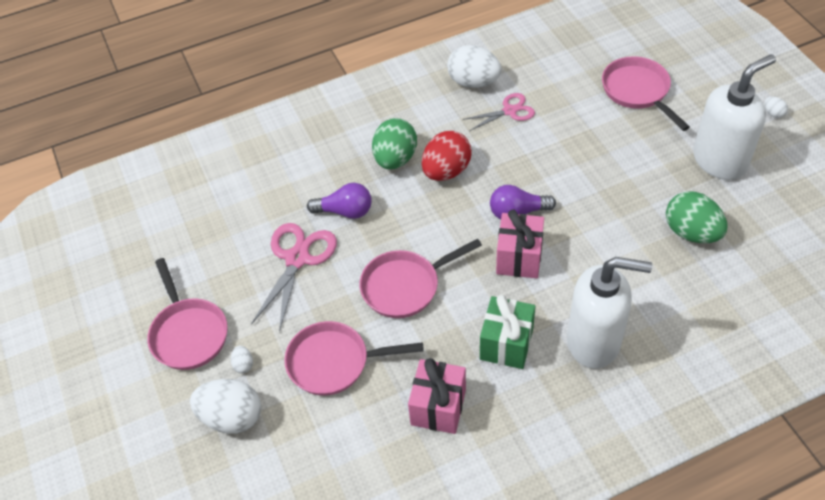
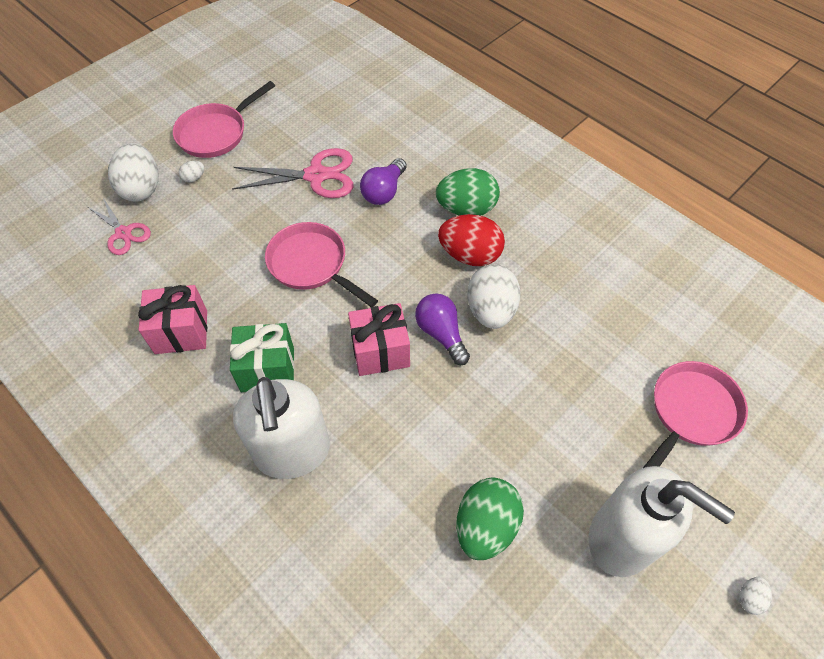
camera: 65 degrees right, 5 degrees up
(334, 362) = (211, 238): pink pan -> none
(345, 211) = (384, 191): purple light bulb -> purple light bulb turned 45 degrees clockwise
(473, 82) = (608, 242): white egg -> white egg (491, 310)
(509, 111) = (584, 287): pink scissors -> pink scissors (123, 233)

